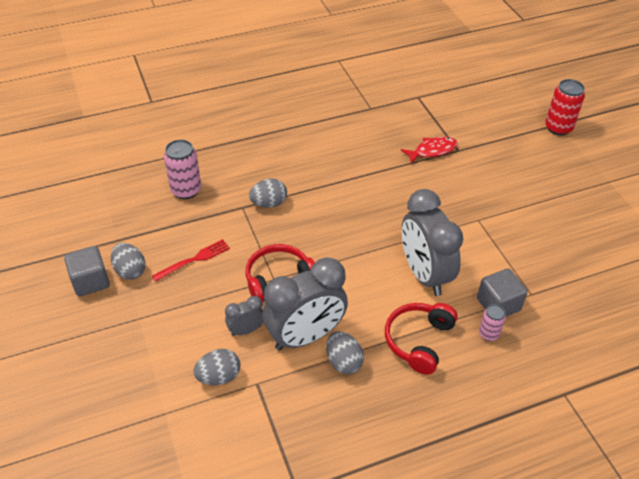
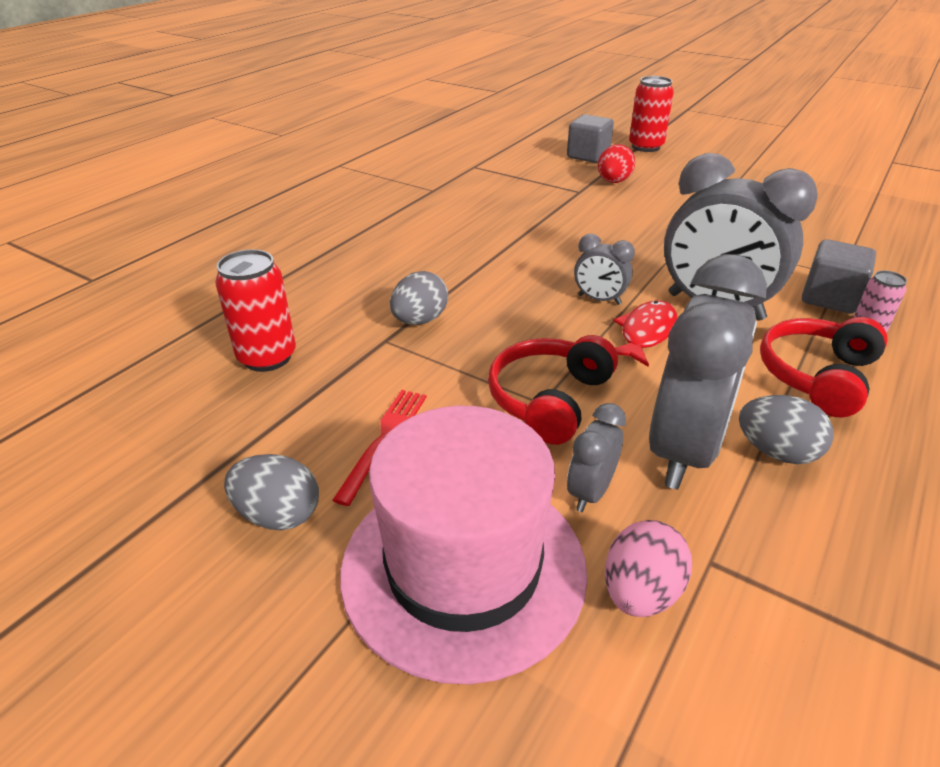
camera: 35 degrees left, 10 degrees down
(90, 281) = (207, 578): grey cube -> grey cube (588, 156)
(171, 329) = (463, 567): none -> pink hat
(186, 190) = (267, 357): pink can -> red can
(219, 376) = (640, 592): grey egg -> pink egg
(369, 237) = (599, 299): none -> grey clock
(418, 341) = (817, 376): red headphones -> red headphones turned 45 degrees clockwise
(432, 151) = (553, 200): red fish -> red fish (645, 333)
(491, 152) = (613, 182): none -> red egg

